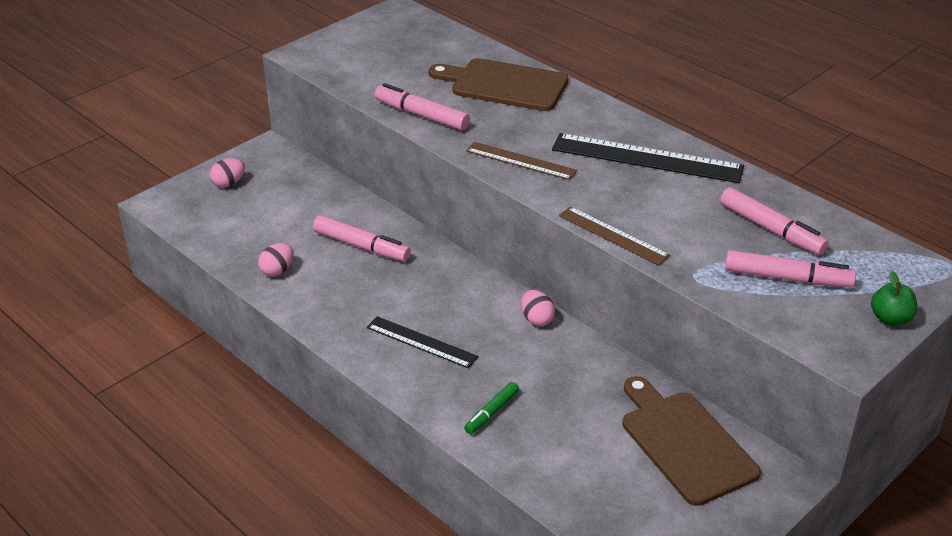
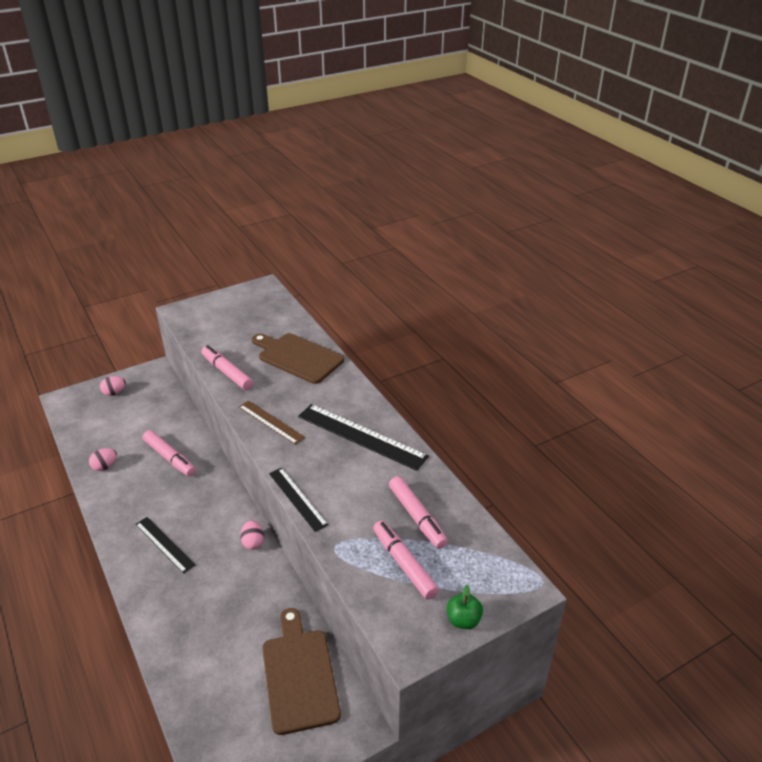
camera: 15 degrees right, 0 degrees up
(492, 412) = (178, 615): green marker -> none
(613, 235) = (297, 498): brown ruler -> black ruler
(787, 278) = (404, 564): pink marker -> pink marker turned 150 degrees counterclockwise

